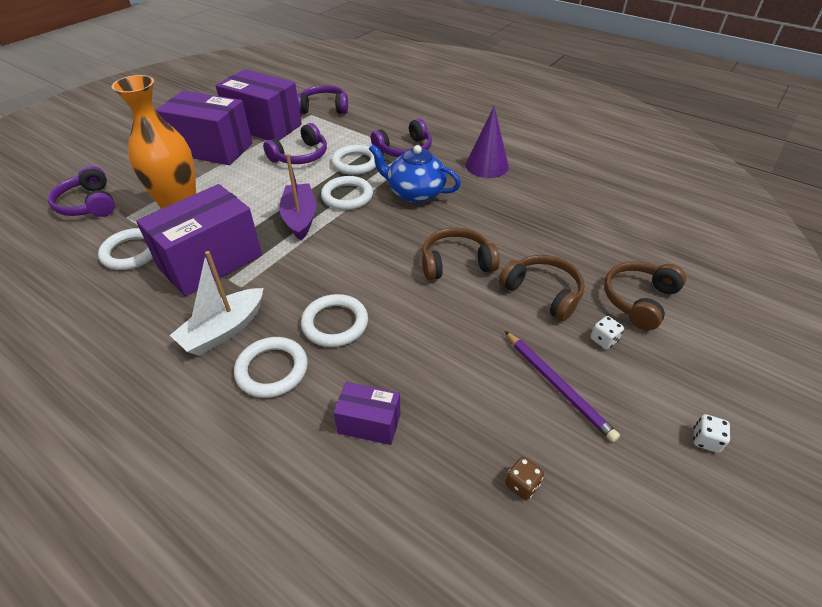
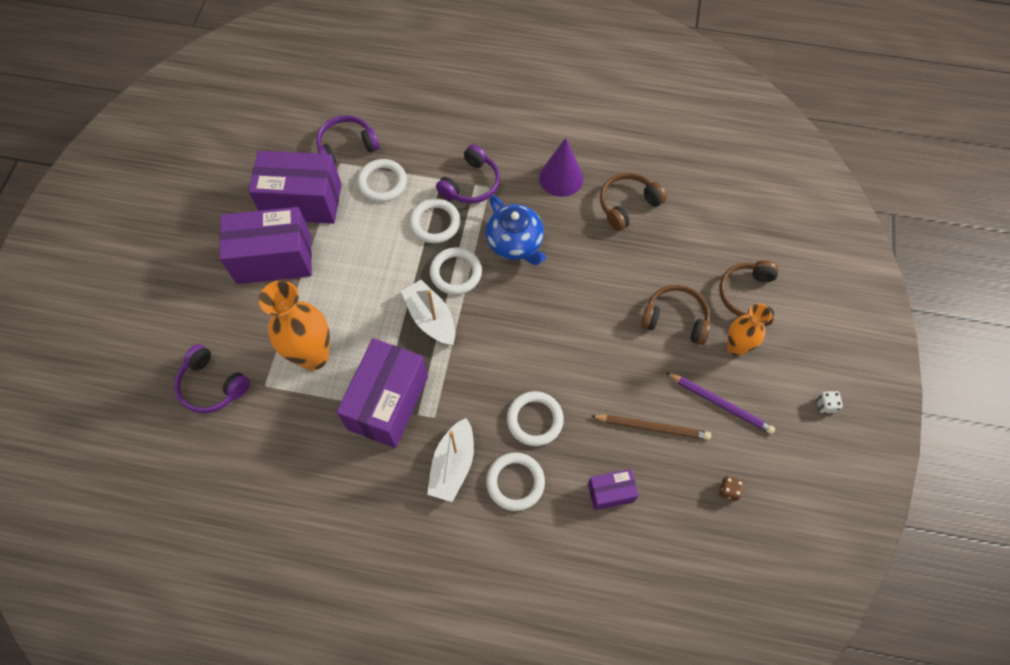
camera: 25 degrees left, 20 degrees up
(132, 252) = (308, 423): white ring -> white ring (382, 183)
(300, 156) = (373, 233): purple headphones -> none
(300, 218) = (431, 318): purple boat -> white boat
(415, 193) = (515, 243): blue teapot -> blue teapot turned 120 degrees counterclockwise
(456, 263) = (594, 315): brown headphones -> brown headphones (627, 205)
(460, 378) = (652, 427): none -> brown pencil
(603, 340) = (736, 347): white dice -> orange vase

